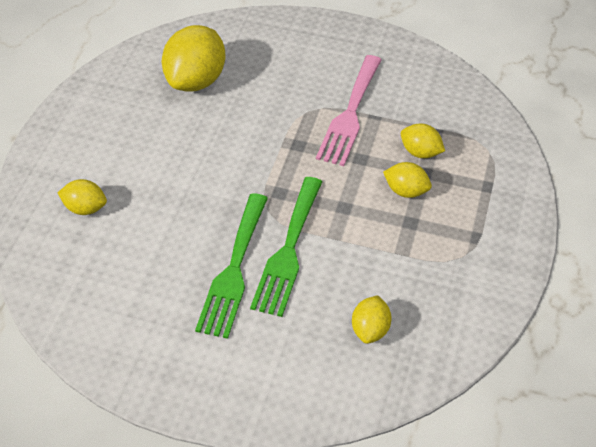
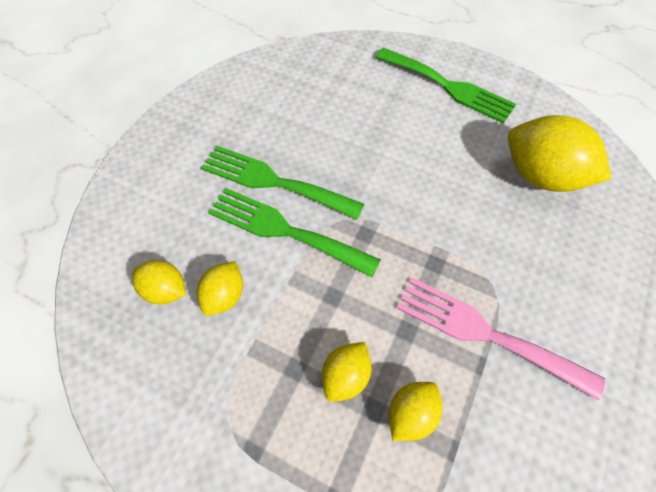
camera: 100 degrees right, 10 degrees up
(85, 208) = (370, 83): yellow lemon -> yellow lemon (225, 295)
(88, 143) = (449, 87): none -> green fork

